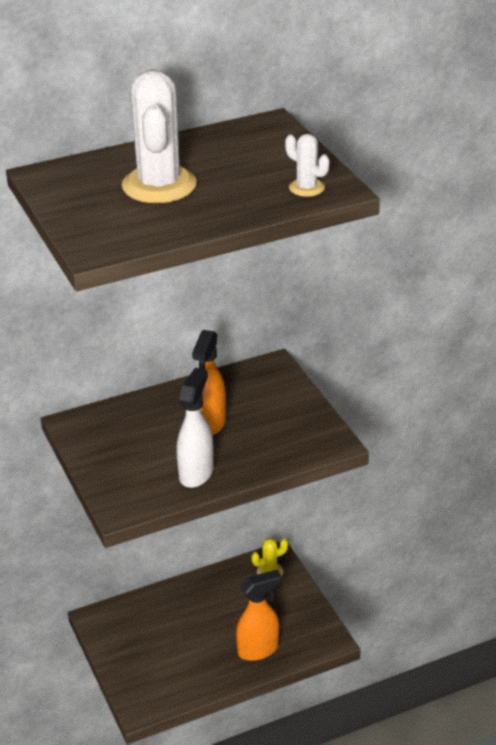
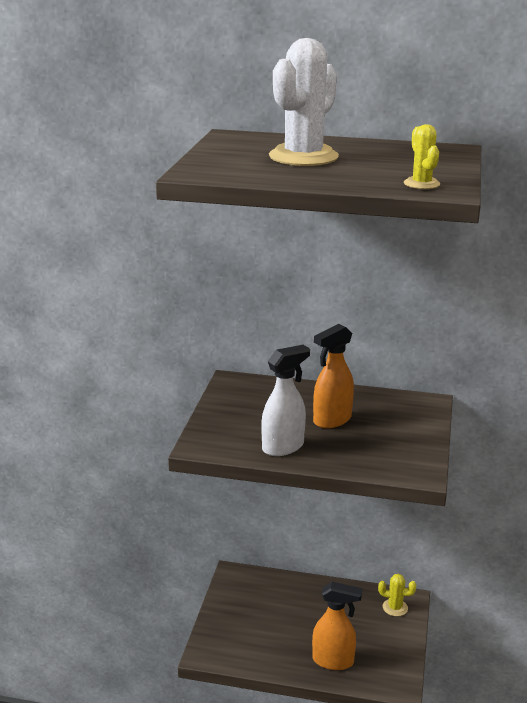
camera: 35 degrees right, 10 degrees down
(306, 188) = (421, 184): white cactus -> yellow cactus

